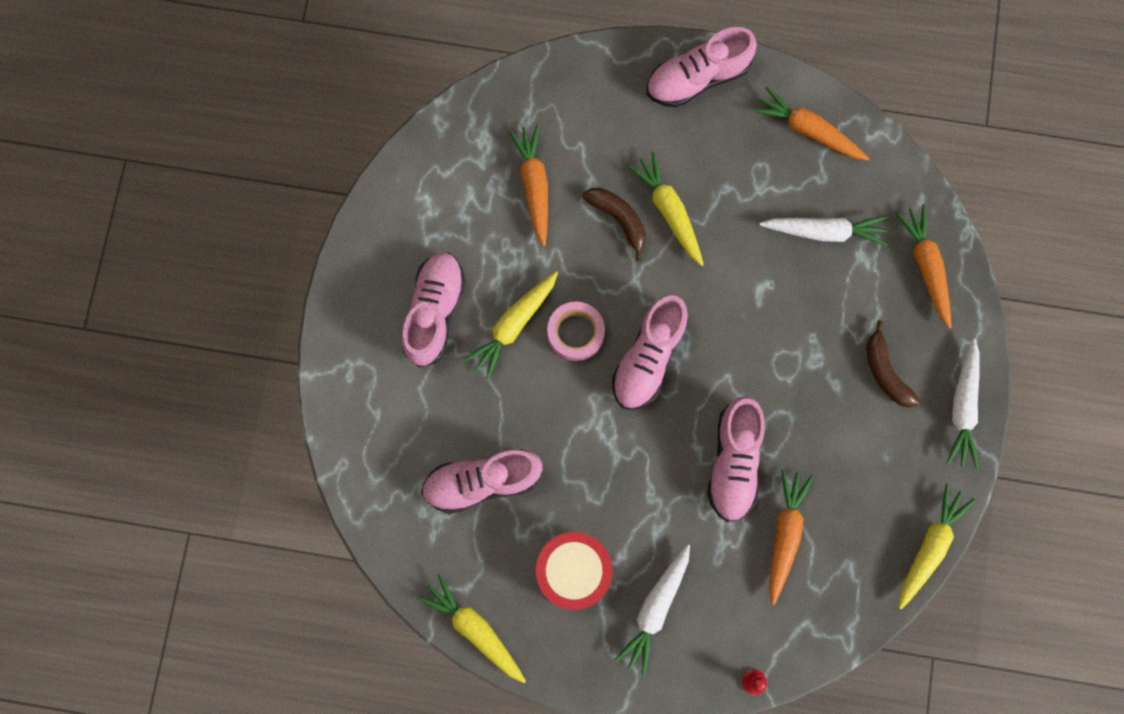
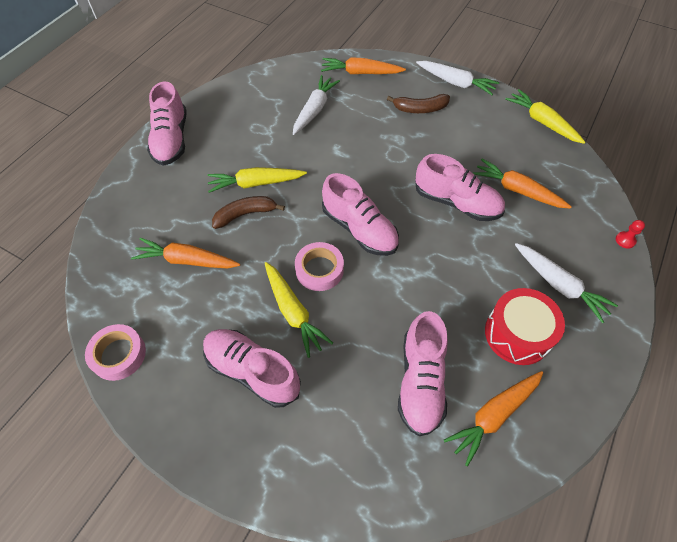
camera: 70 degrees left, 20 degrees down
(406, 176) = (118, 355): none -> pink tape
(475, 629) = (557, 433): yellow carrot -> none
(808, 130) = (243, 97): orange carrot -> orange carrot (494, 415)

